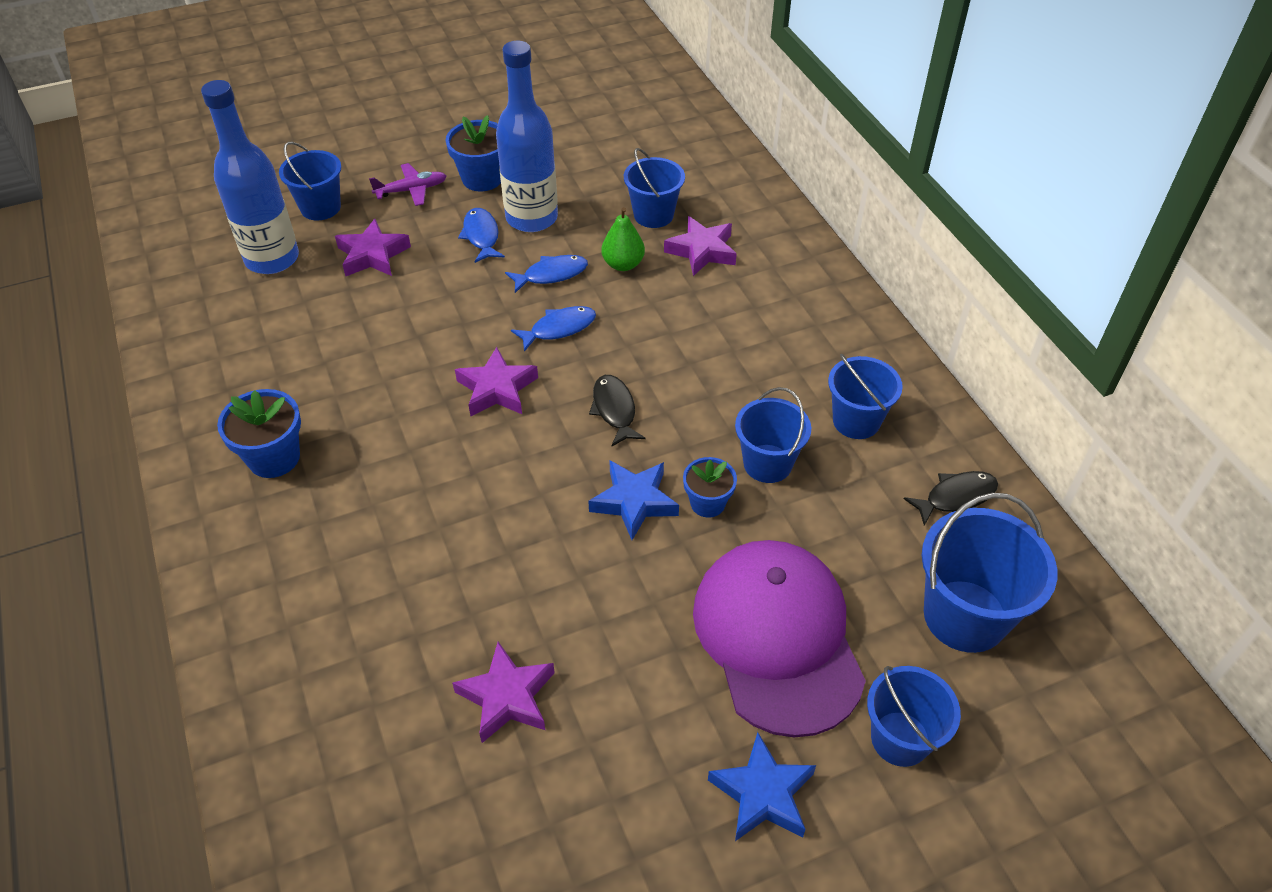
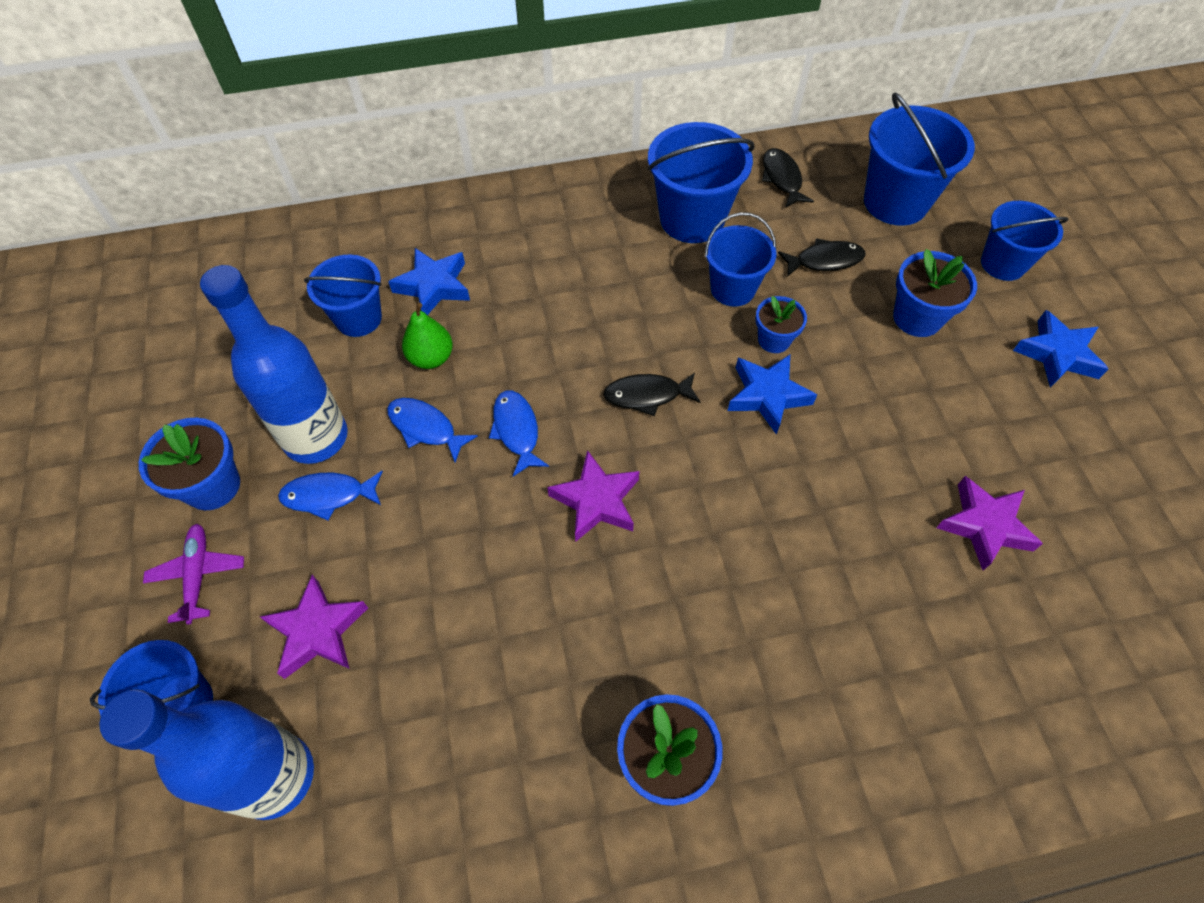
camera: 80 degrees left, 10 degrees up
(551, 275) = (425, 428): blue fish -> blue fish turned 45 degrees counterclockwise
(702, 251) = (433, 286): purple star -> blue star
(777, 638) = (917, 318): purple cap -> blue flower pot
(837, 544) = (825, 260): none -> black fish
(856, 421) = (692, 219): blue bucket -> blue bucket, size x1.52

